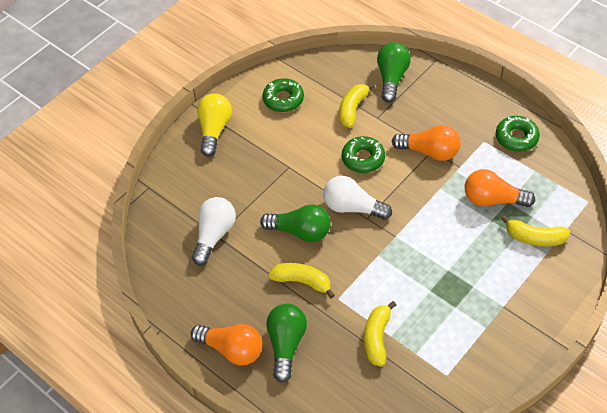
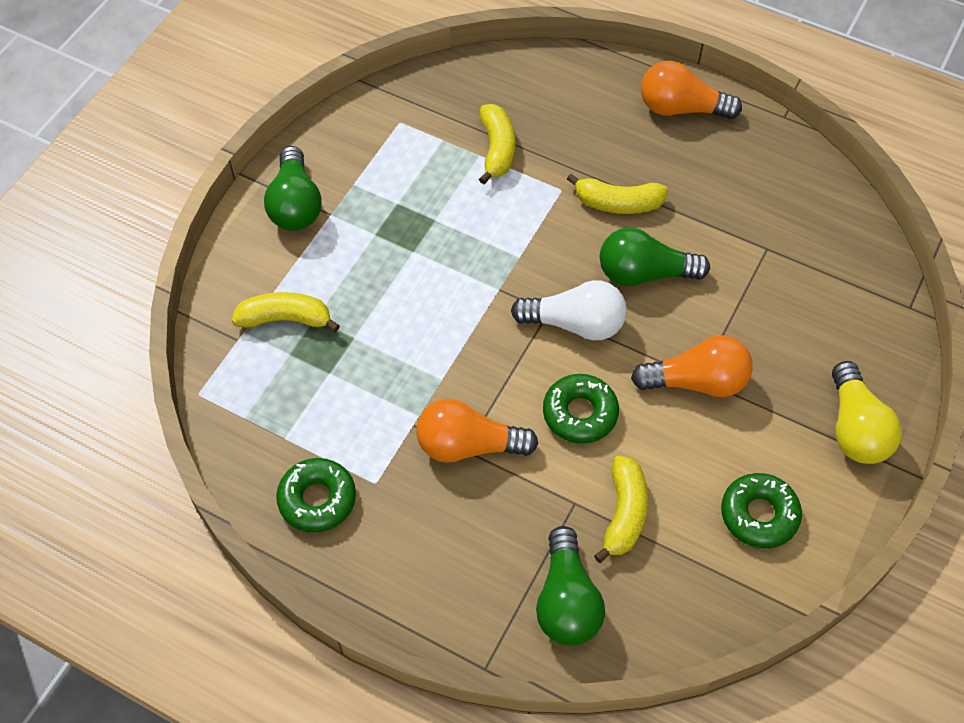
camera: 165 degrees right, 5 degrees up
(214, 235) = (771, 248): white light bulb -> none
(286, 344) = (613, 124): green light bulb -> green light bulb (295, 204)
(493, 199) = (353, 372): orange light bulb -> orange light bulb (697, 381)

